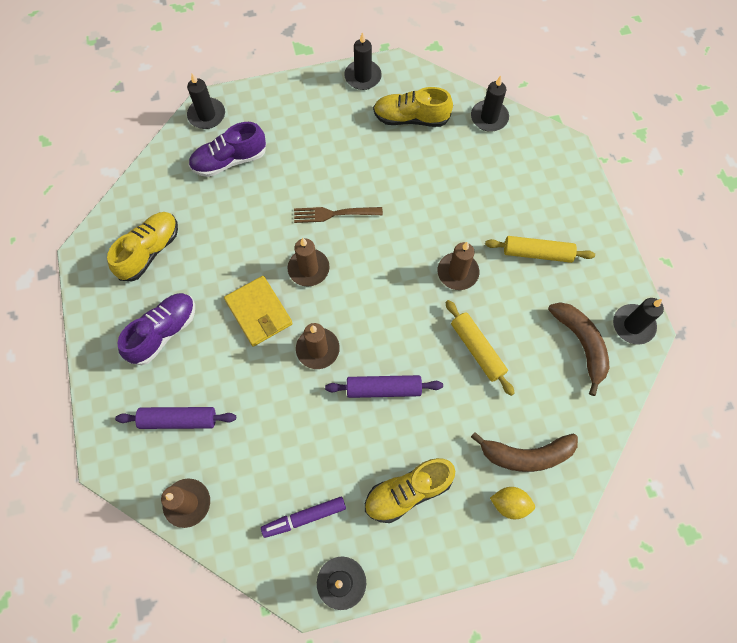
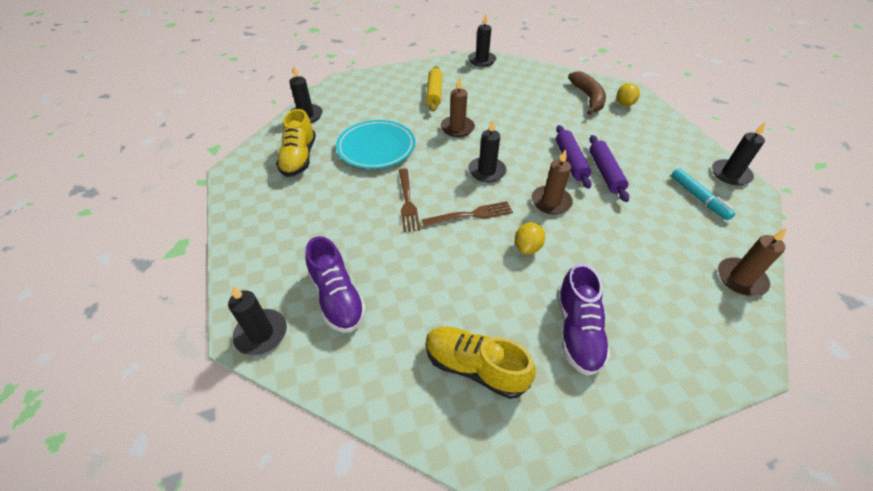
camera: 95 degrees left, 20 degrees down
(163, 332) = (577, 331): purple shoe -> purple shoe turned 120 degrees counterclockwise
(178, 420) = (667, 299): purple rolling pin -> purple rolling pin (605, 173)
(259, 312) = (527, 247): yellow wallet -> yellow lemon
(304, 517) = (698, 198): purple marker -> turquoise marker
(308, 269) = (471, 215): brown candle -> brown fork
(363, 77) = (238, 193): black candle -> black candle (486, 171)
(407, 492) = (644, 146): yellow shoe -> none
(423, 187) = (376, 148): none -> turquoise plate
(477, 349) = (520, 118): yellow rolling pin -> none
(581, 344) = (501, 78): brown banana -> none

